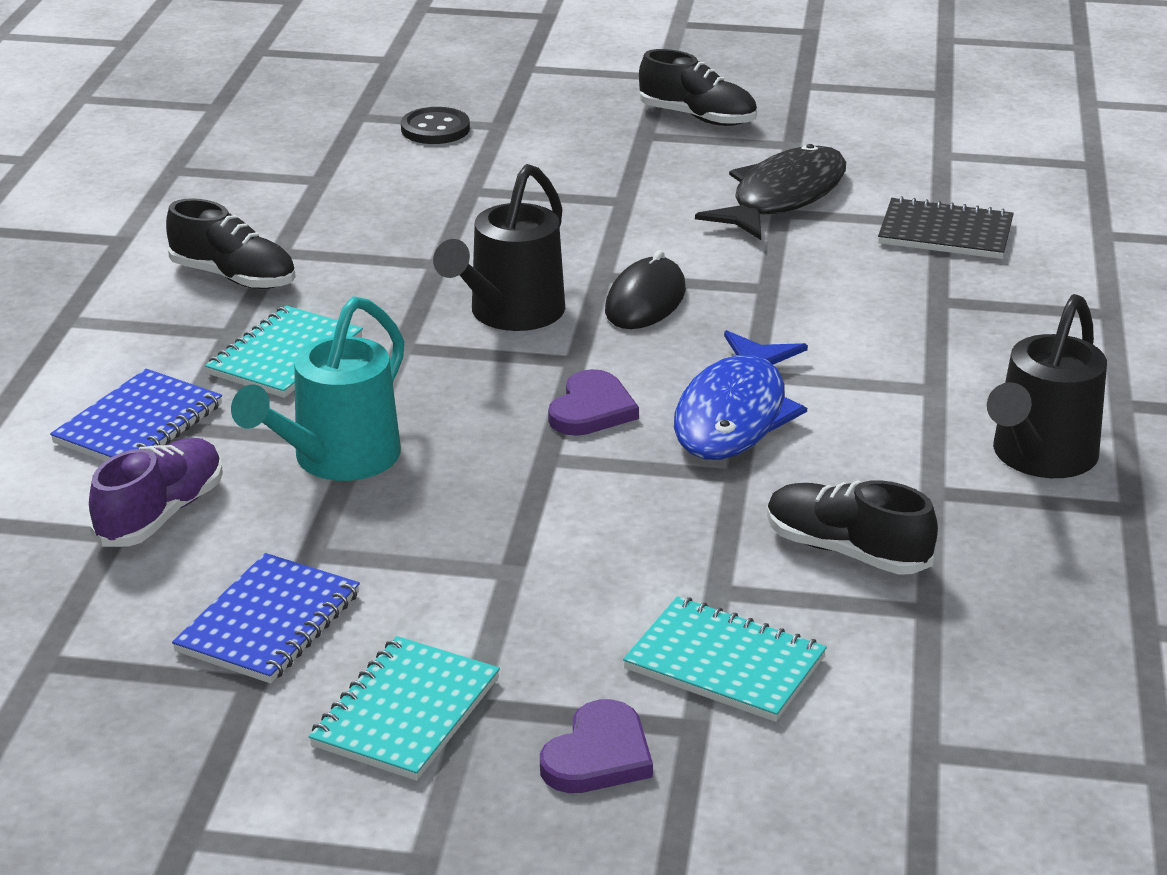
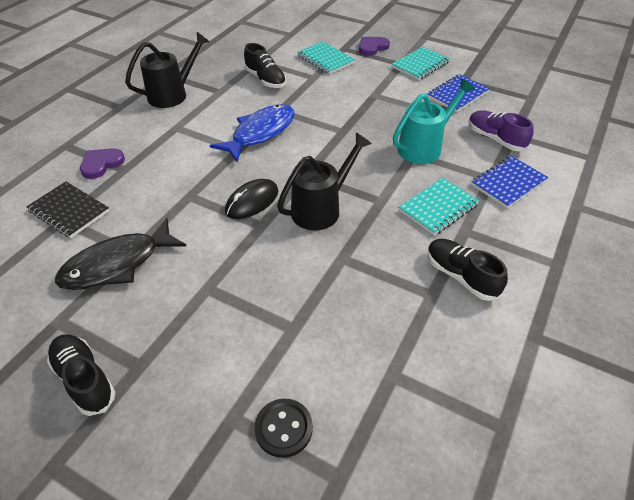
camera: 160 degrees left, 15 degrees up
(161, 514) = (495, 139): purple shoe -> purple shoe turned 90 degrees clockwise
(591, 409) = (313, 148): purple heart -> purple heart (101, 164)

